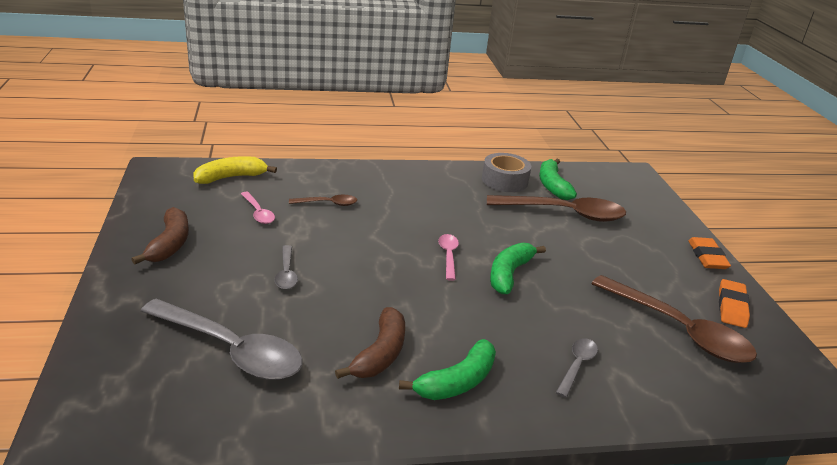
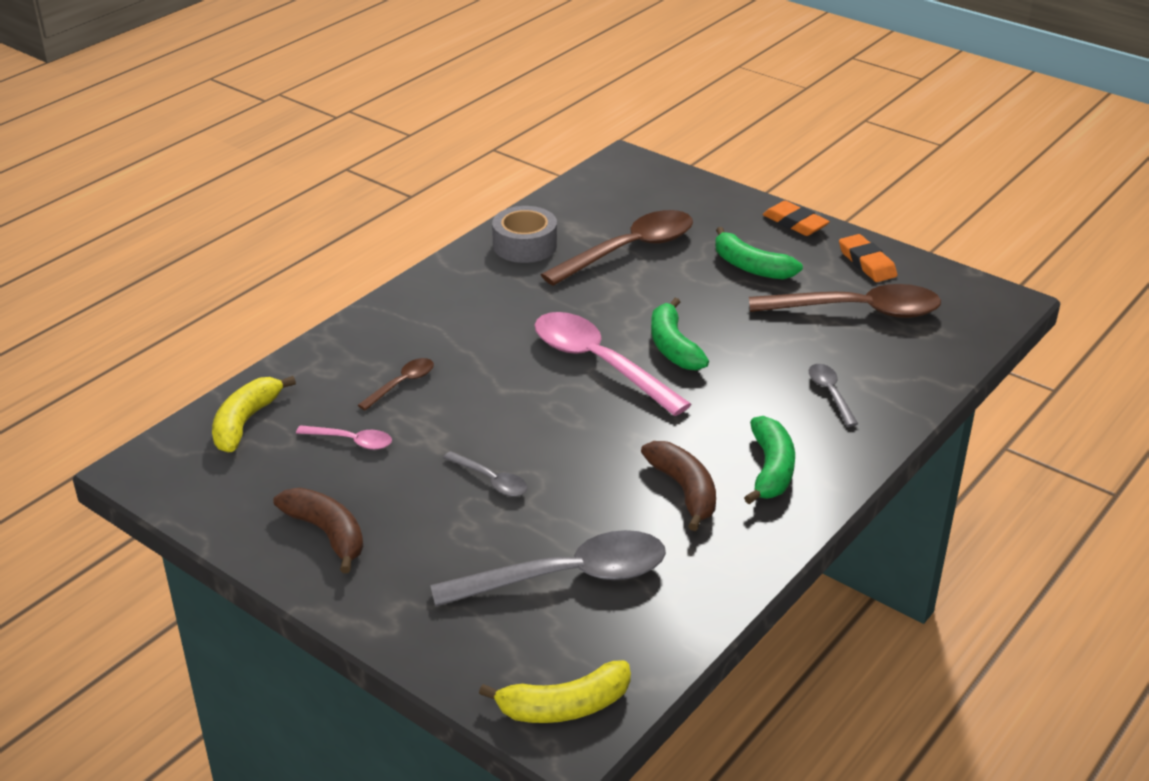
camera: 40 degrees left, 5 degrees up
(96, 419) = (564, 706): none -> yellow banana
(448, 256) = (599, 364): pink spoon -> pink spoon, size x2.11
(552, 186) = (576, 224): green banana -> green banana (751, 267)

